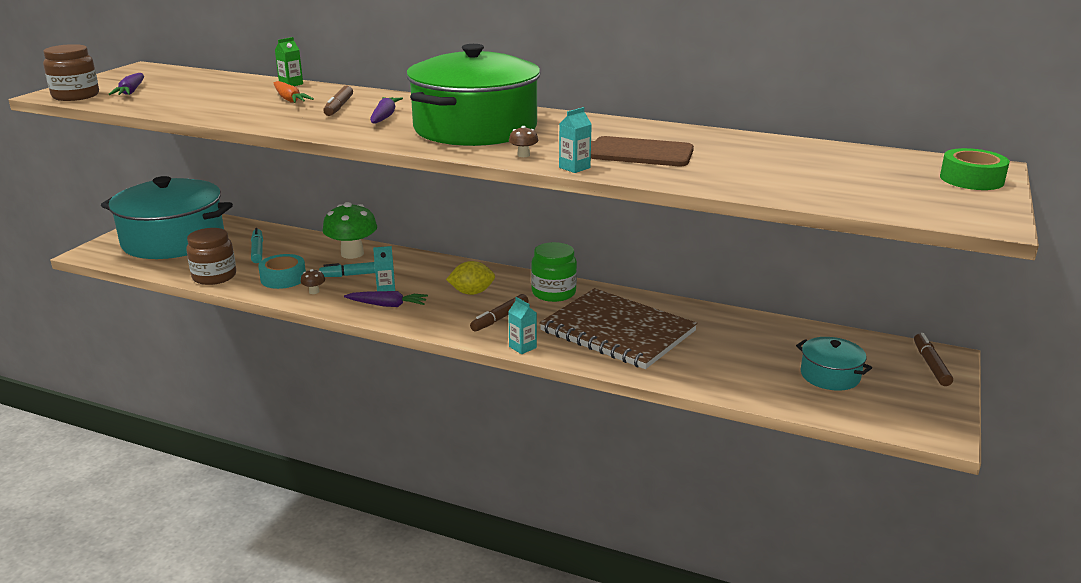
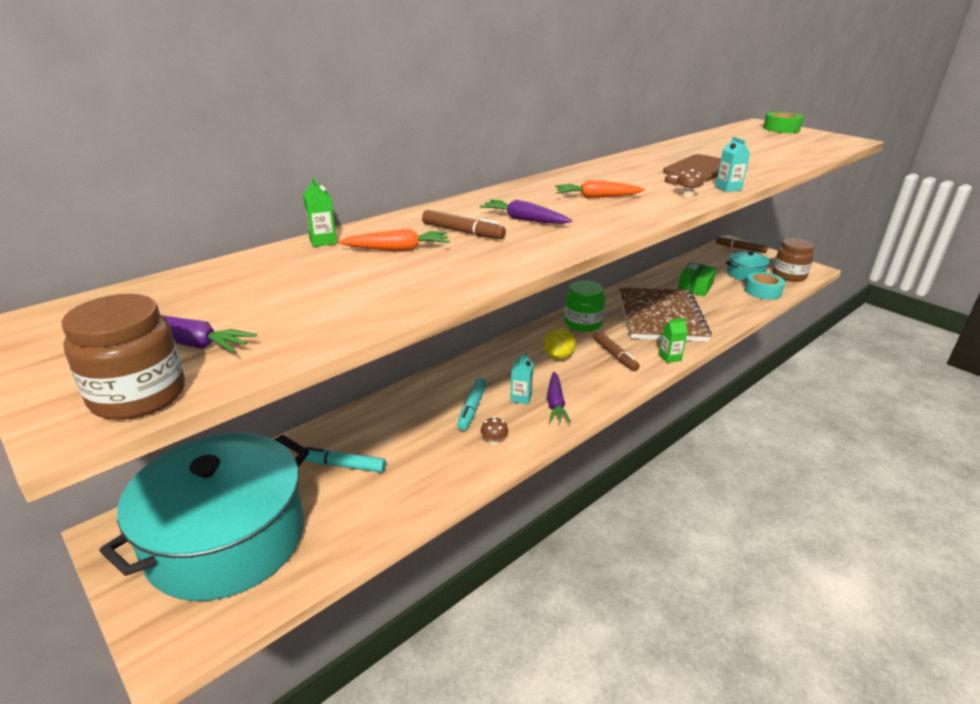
camera: 65 degrees left, 5 degrees up
(214, 276) = (392, 512): brown jar -> brown jar (789, 275)
(283, 278) = (443, 457): turquoise tape -> turquoise tape (762, 291)
(352, 254) = (417, 401): green mushroom -> none
(387, 305) = (555, 403): purple carrot -> purple carrot turned 150 degrees clockwise
(475, 128) = (597, 197): green pot -> orange carrot
(522, 347) = (670, 357): turquoise carton -> green carton
(618, 331) = (660, 317): brown notebook -> brown notebook turned 60 degrees counterclockwise
(733, 343) = (695, 287): none -> green box

